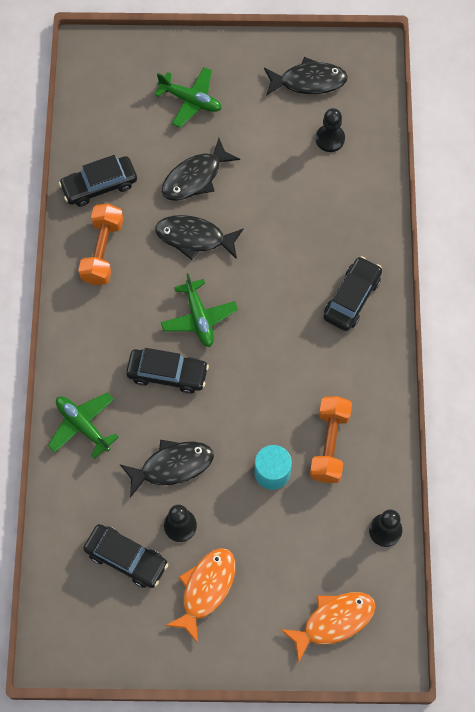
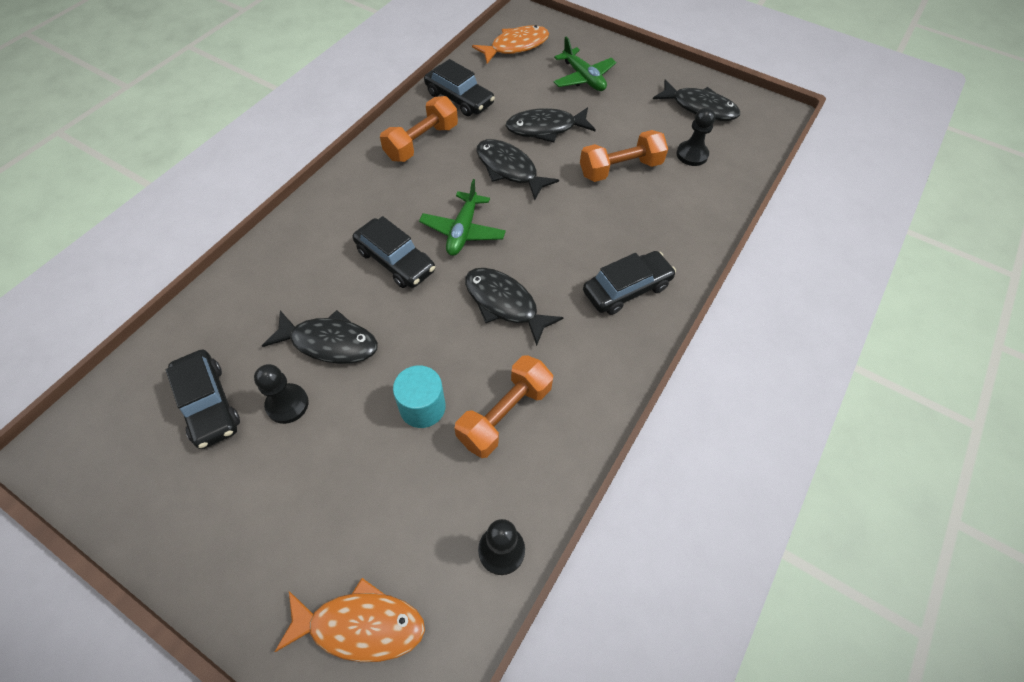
camera: 30 degrees right, 10 degrees down
(83, 426) = (282, 262): green plane -> none
(99, 185) = (459, 98): black car -> black car turned 150 degrees counterclockwise
(205, 589) = (254, 488): orange fish -> orange fish (515, 46)
(273, 362) = (504, 304): none -> black fish
(282, 186) = (620, 169): none -> orange dumbbell

